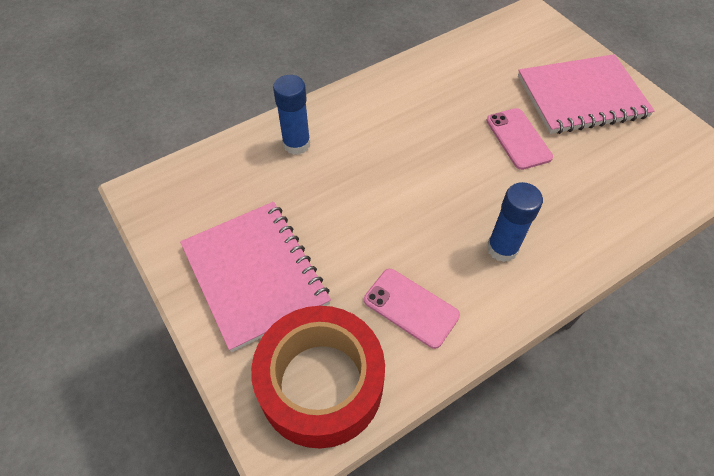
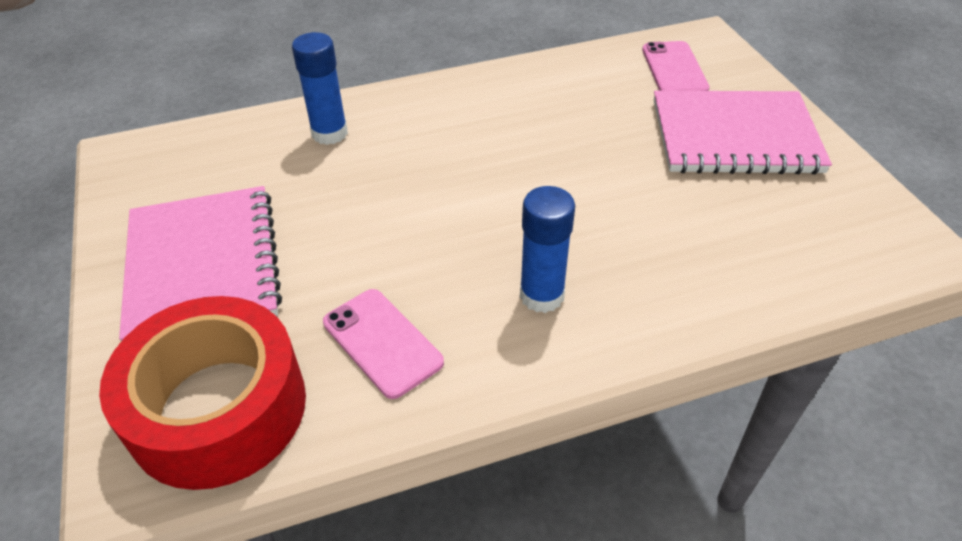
camera: 15 degrees right, 10 degrees down
(518, 139) = (623, 171): pink phone -> pink phone (674, 69)

